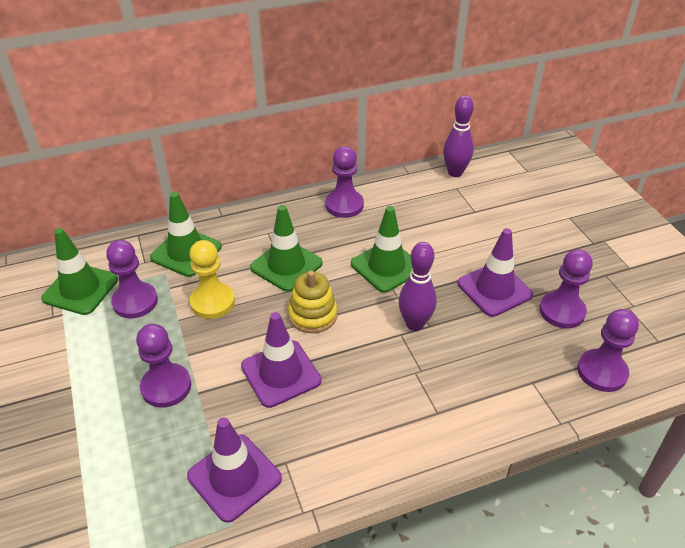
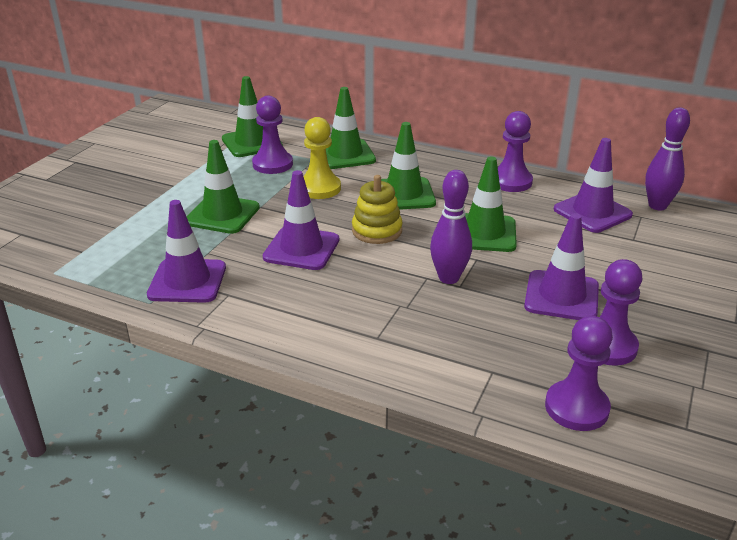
camera: 45 degrees right, 10 degrees down
(166, 387) = (222, 214): purple pawn -> green traffic cone
(426, 202) = (592, 212): none -> purple traffic cone

